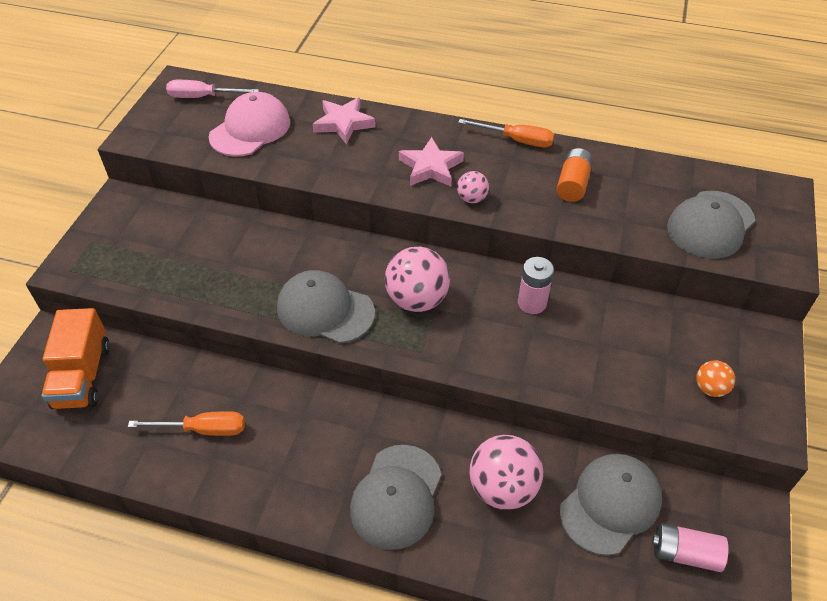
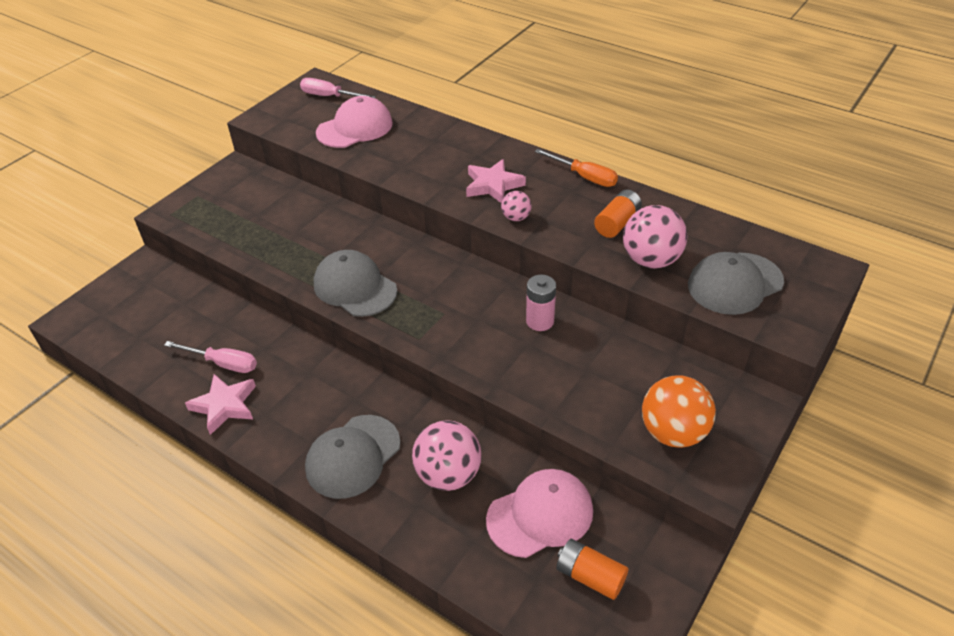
camera: 20 degrees right, 5 degrees down
(83, 376) = (152, 300): orange truck -> none
(203, 429) = (223, 363): orange screwdriver -> pink screwdriver
(343, 123) = (436, 136): pink star -> pink star (225, 405)
(417, 300) = (437, 296): pink ball -> pink ball (651, 260)
(610, 504) = (540, 515): grey cap -> pink cap
(685, 553) = (590, 576): pink battery -> orange battery
(710, 388) = (673, 432): orange ball -> orange ball, size x1.93

